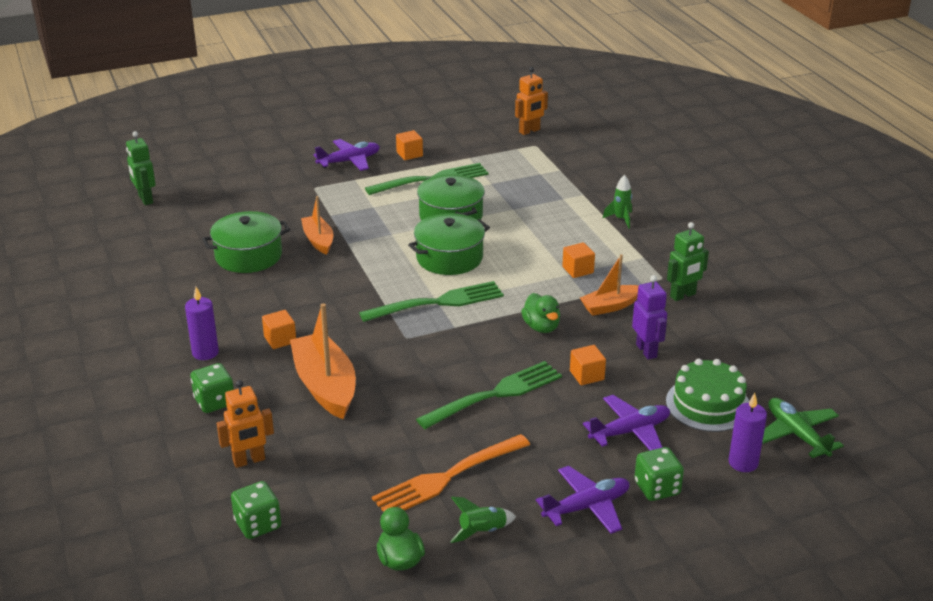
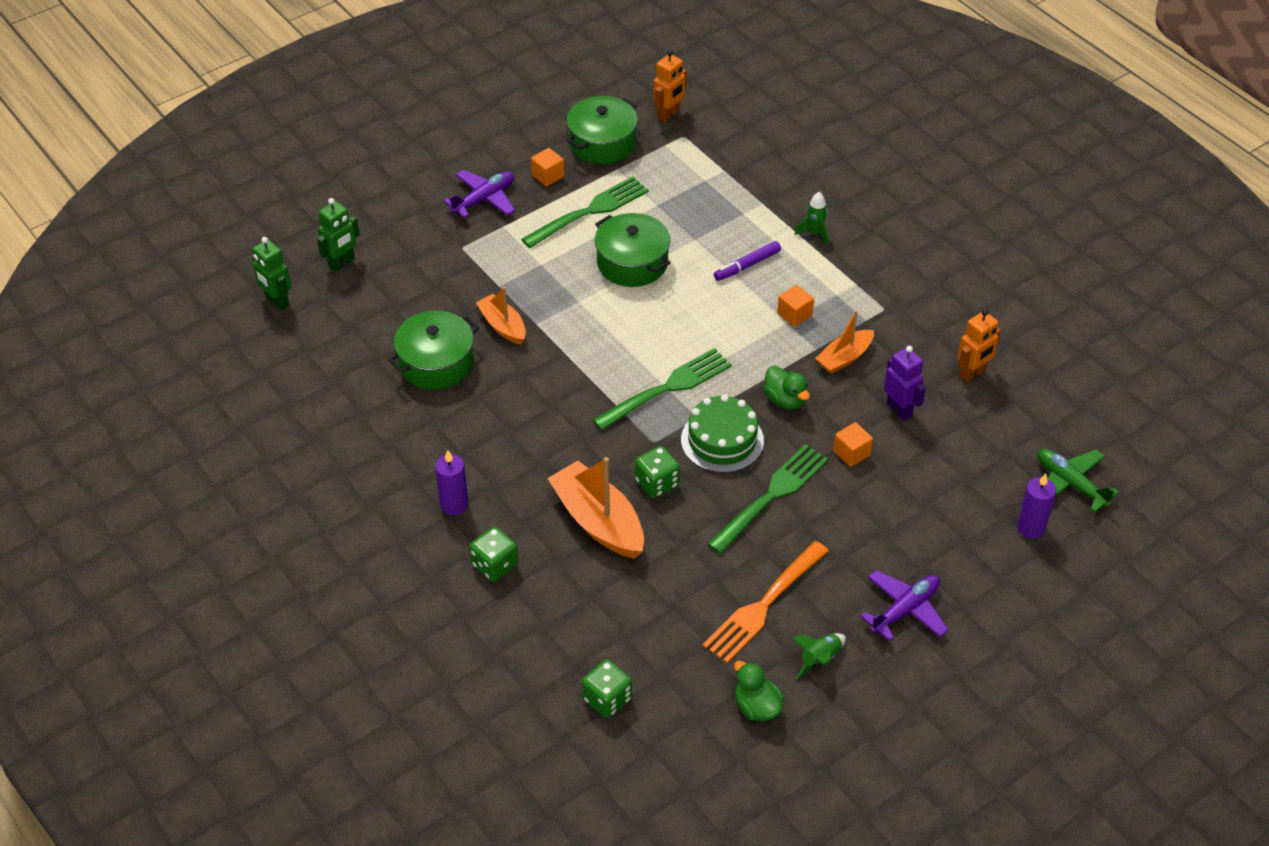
camera: 15 degrees left, 15 degrees up
(249, 461) = (564, 628): orange robot -> orange robot (972, 373)
(280, 339) = (524, 471): orange cube -> none
(449, 258) = (654, 323): green pot -> green pot (602, 143)
(550, 232) = (747, 265): none -> purple marker
(630, 431) = (915, 514): purple plane -> none
(657, 488) = (962, 574): green dice -> green dice (657, 483)
(683, 295) = (912, 329): green robot -> green robot (342, 263)
(708, 404) = (978, 465): green cake -> green cake (722, 440)

